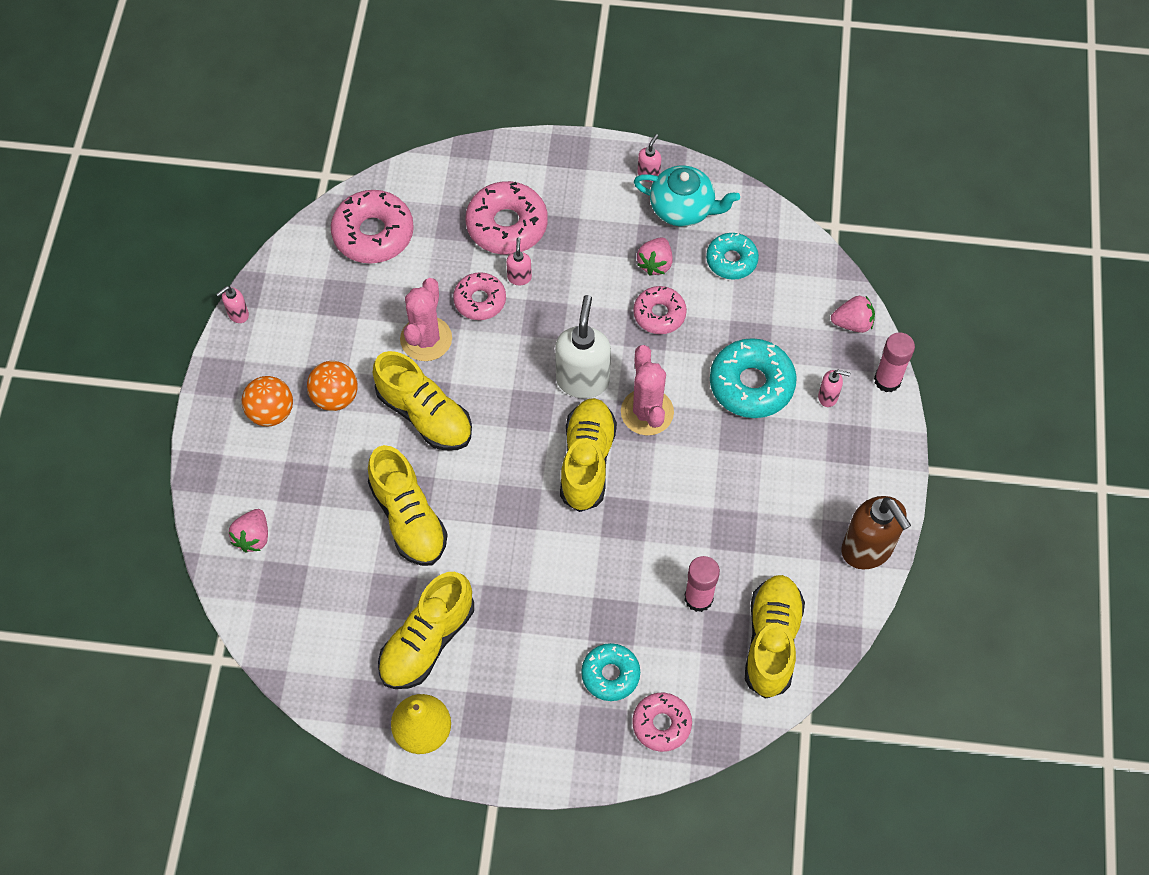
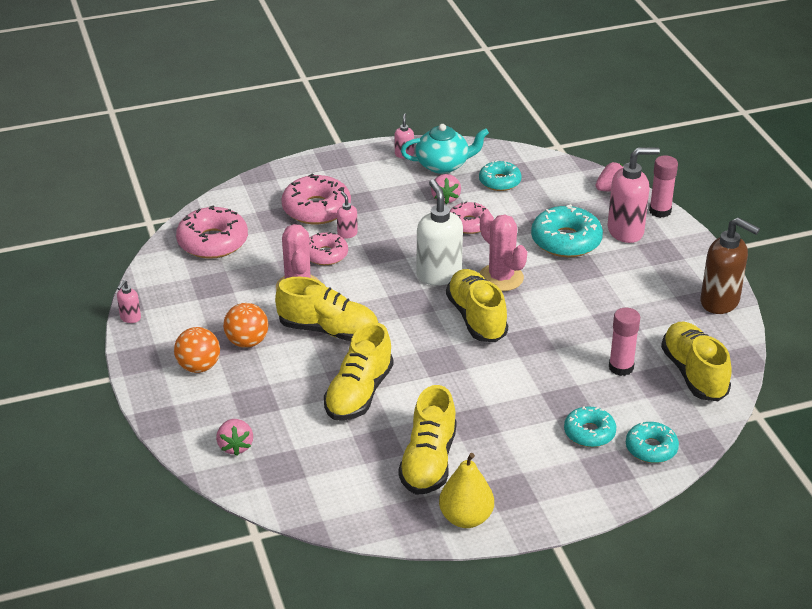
camera: 25 degrees left, 25 degrees down
(408, 518) = (359, 393): yellow shoe -> yellow shoe turned 75 degrees clockwise
(661, 724) = (651, 448): pink donut -> turquoise donut
(828, 397) = (626, 231): pink soap dispenser -> pink soap dispenser, size x2.14

